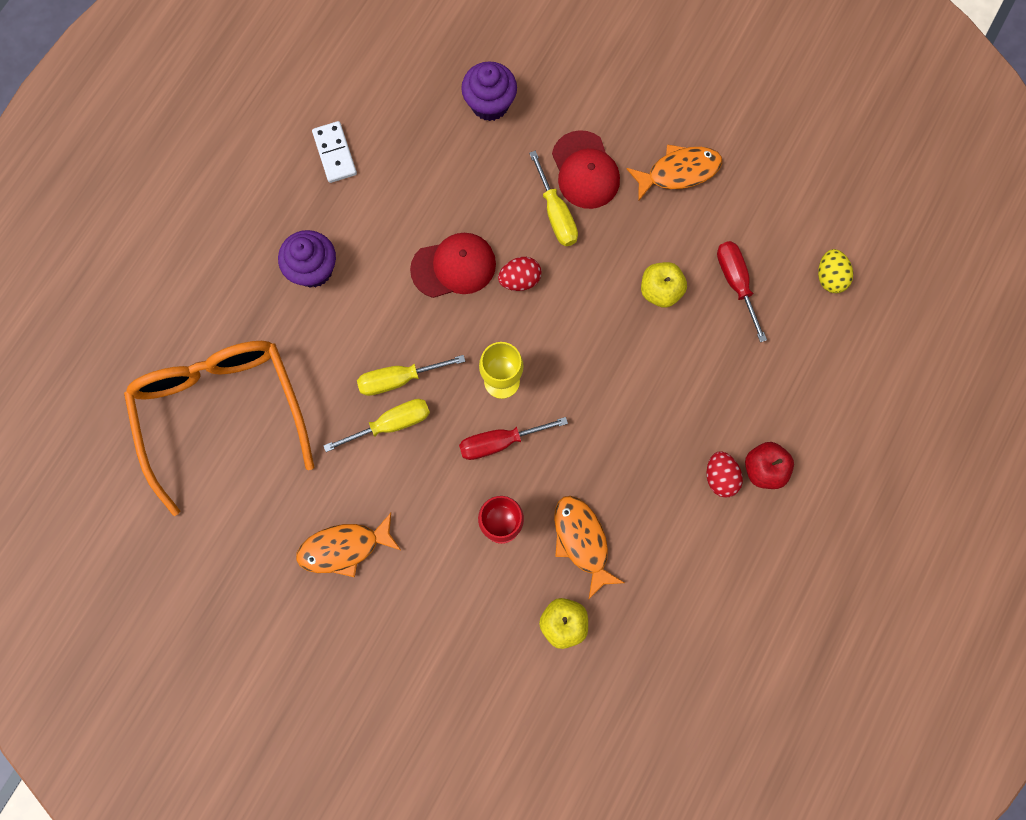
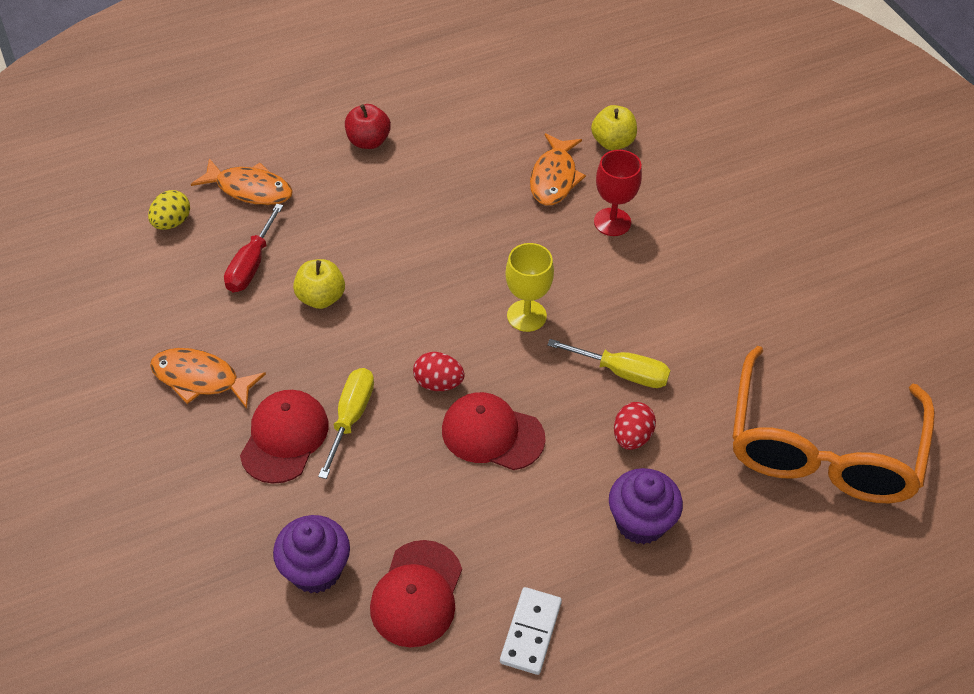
camera: 145 degrees left, 25 degrees down
(344, 548) = (763, 280): orange fish -> orange fish (250, 189)
(391, 424) = (656, 342): yellow screwdriver -> none
(418, 130) = (417, 594): none -> red cap
(500, 442) = (566, 275): red screwdriver -> none
(720, 477) = (407, 155): red egg -> red egg (631, 437)

